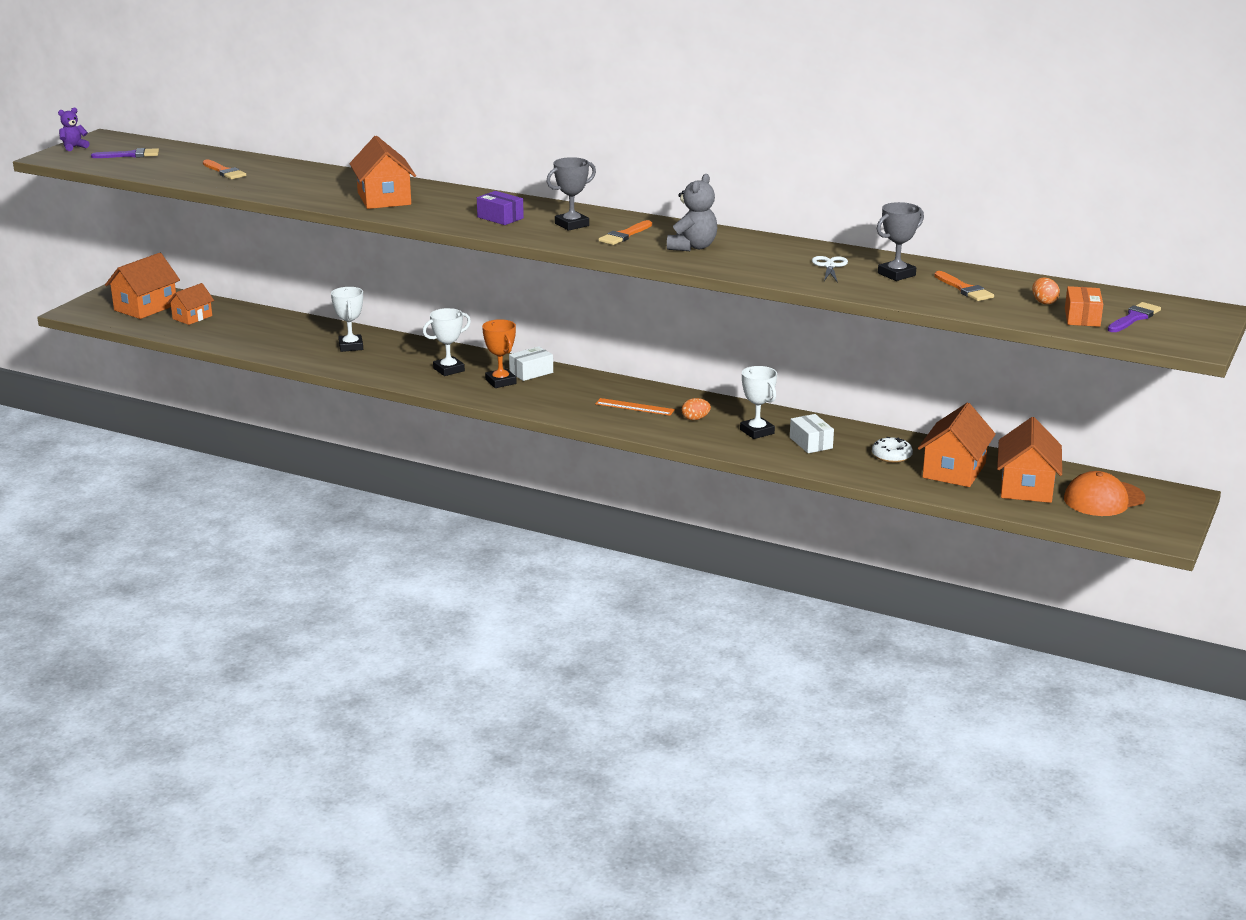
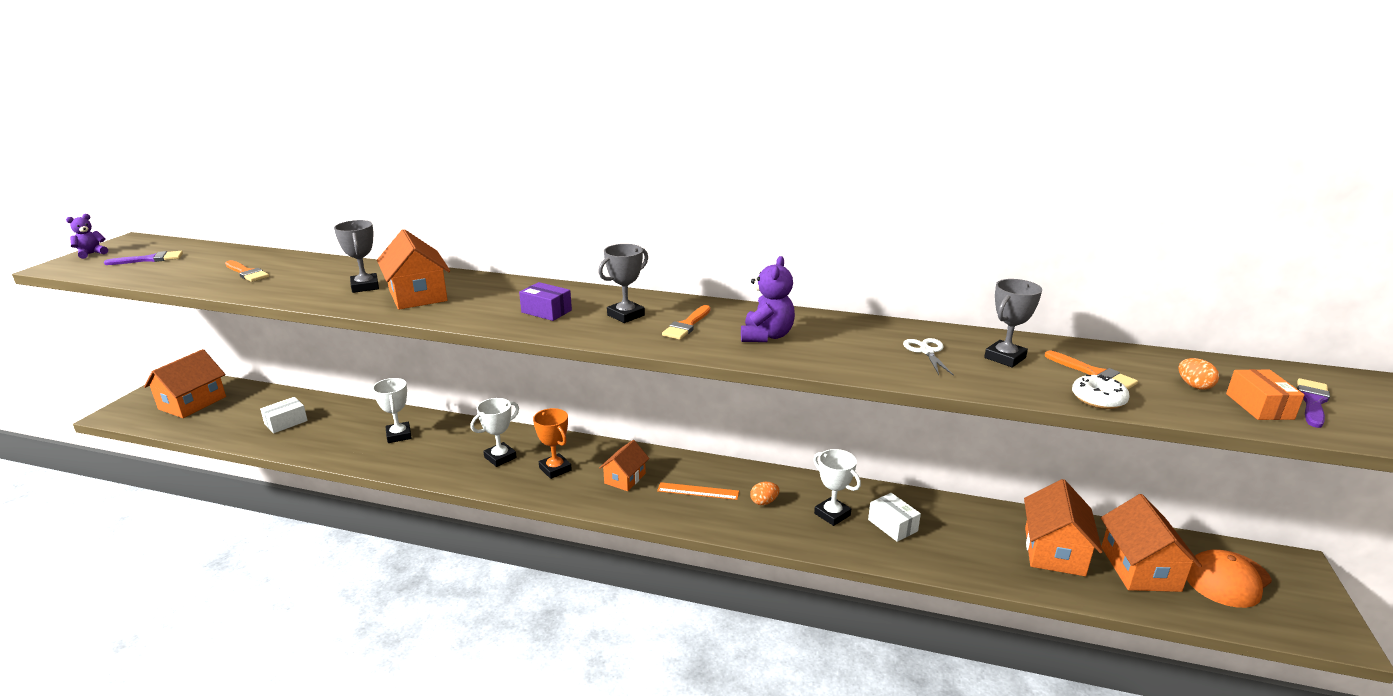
camera: 10 degrees left, 0 degrees up
(192, 317) = (238, 411): orange house -> orange house (625, 478)
(335, 189) = (365, 286): none -> grey trophy
(531, 372) = (584, 453): white box -> white box (286, 422)
(692, 247) = (766, 336): grey teddy bear -> purple teddy bear
(891, 456) = (981, 536): white donut -> white donut (1098, 399)

